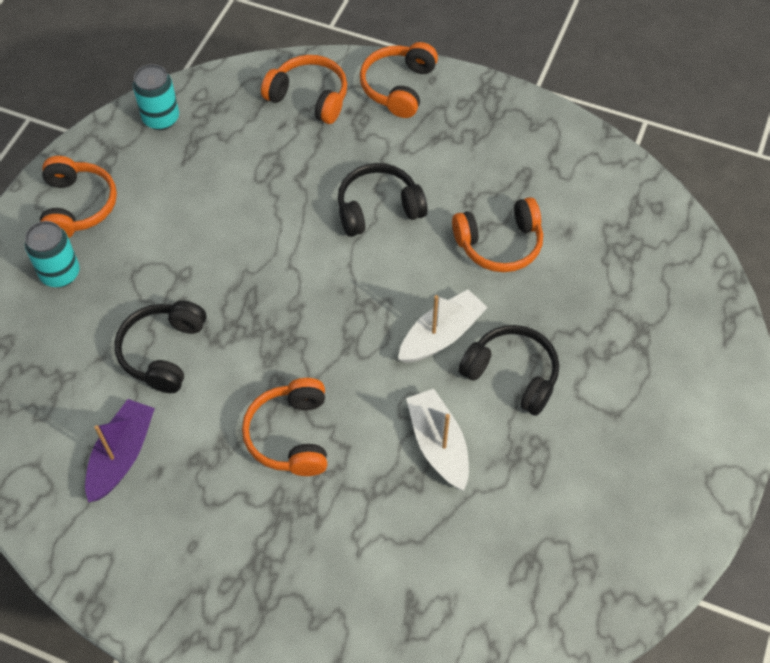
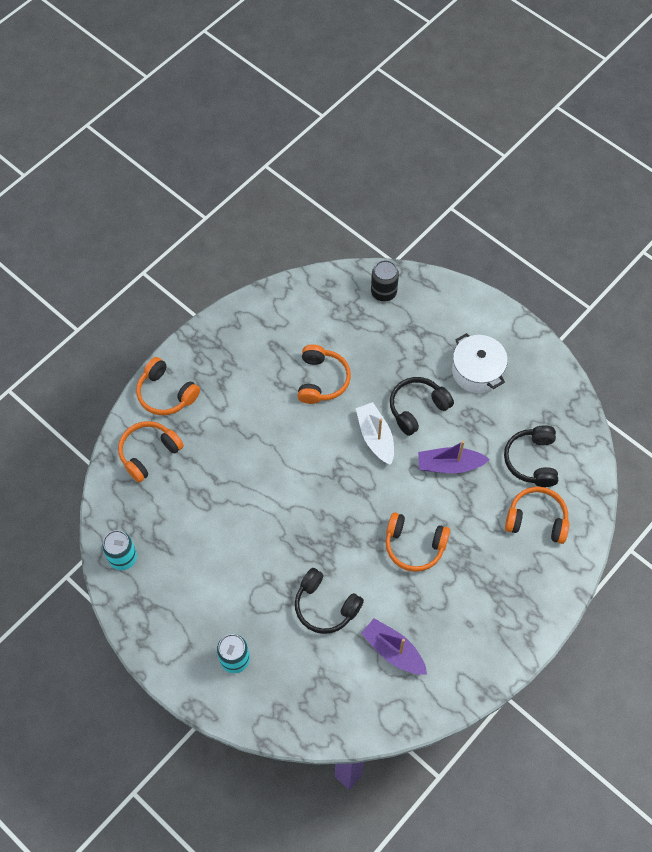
camera: 70 degrees left, 5 degrees up
(78, 206) = (180, 634): orange headphones -> orange headphones (536, 519)
(378, 208) = (264, 440): black headphones -> black headphones (531, 460)
(438, 444) = (449, 465): white boat -> purple boat
(614, 437) = (477, 371): none -> white pot
(679, 275) = (383, 292): none -> black can

